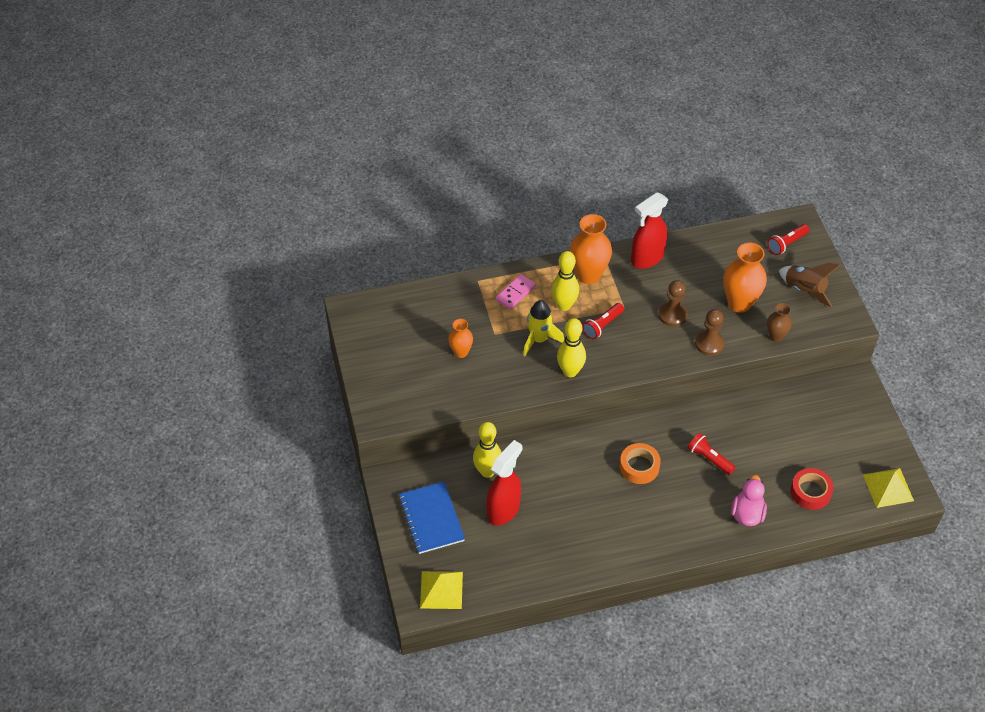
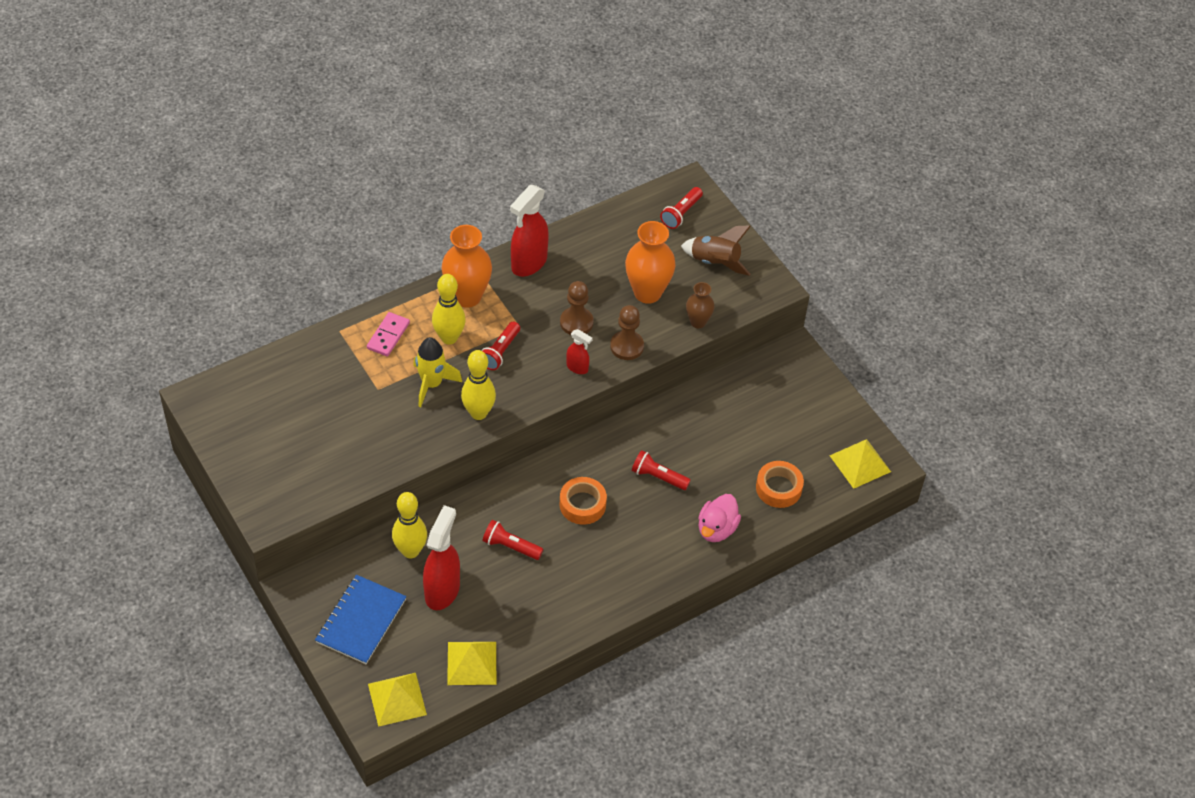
camera: 20 degrees left, 0 degrees up
(431, 518) = (361, 621): blue notebook -> blue notebook turned 60 degrees clockwise
(461, 352) = (344, 419): orange vase -> none
(510, 575) = (471, 663): none -> yellow pyramid
(569, 487) = (510, 546): none -> red flashlight
(662, 352) = (577, 368): none -> red spray bottle
(747, 514) = (716, 529): pink duck -> pink duck turned 150 degrees counterclockwise
(810, 492) = (778, 488): red tape -> orange tape

